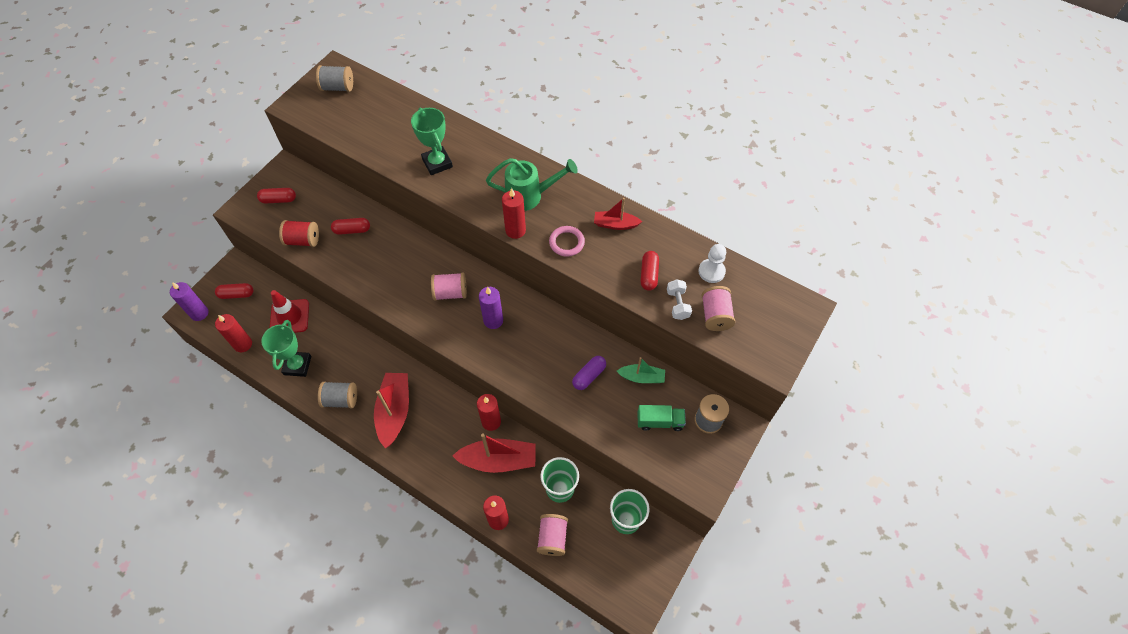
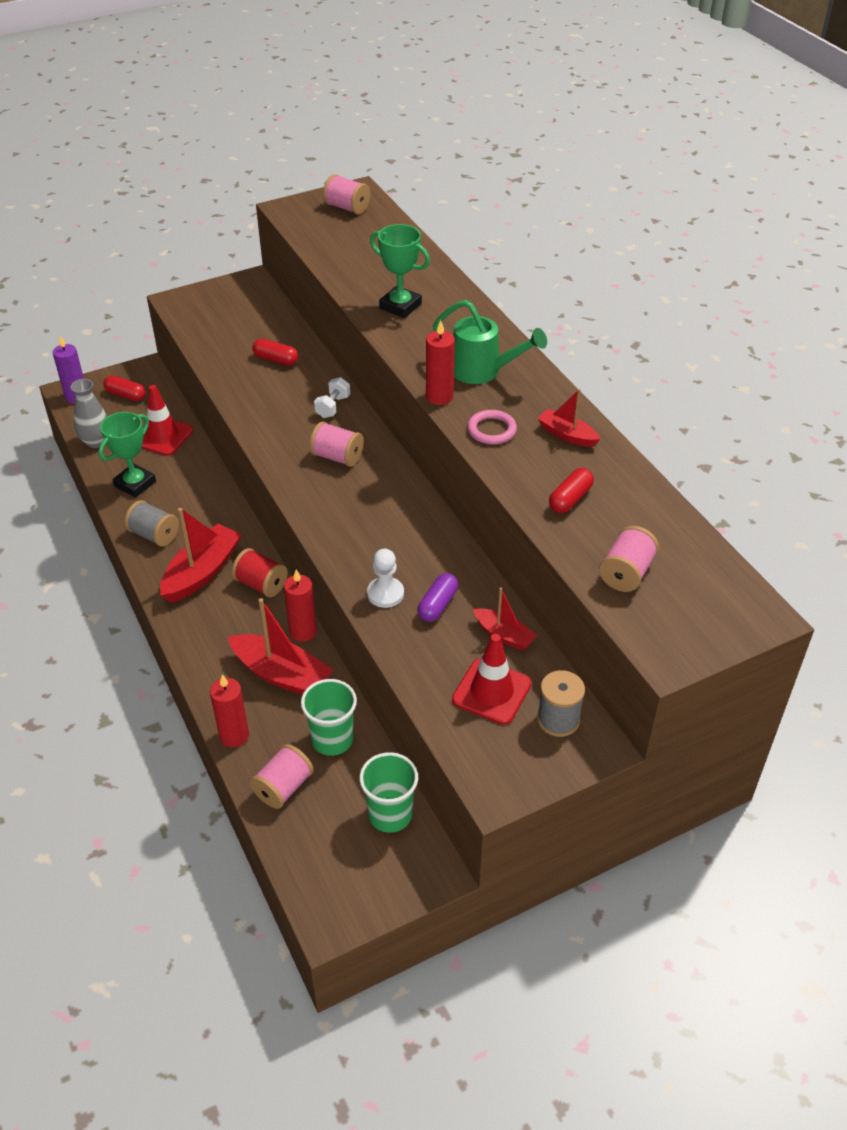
camera: 30 degrees right, 15 degrees down
(243, 344) = (96, 442): red candle -> grey vase
(278, 200) = (222, 306): red capsule -> none
(303, 240) = (217, 350): red spool -> red spool (261, 584)
(338, 87) = (347, 208): grey spool -> pink spool
(437, 163) = (400, 306): green trophy -> green trophy turned 60 degrees counterclockwise
(493, 320) = (365, 502): purple candle -> none
(589, 376) = (438, 605): purple capsule -> purple capsule turned 45 degrees counterclockwise
(641, 377) = (504, 635): green boat -> red boat
(660, 421) = (491, 692): green truck -> red traffic cone
(677, 304) = (584, 542): white dumbbell -> white dumbbell (332, 407)
(711, 271) = (657, 527): white pawn -> white pawn (385, 594)

